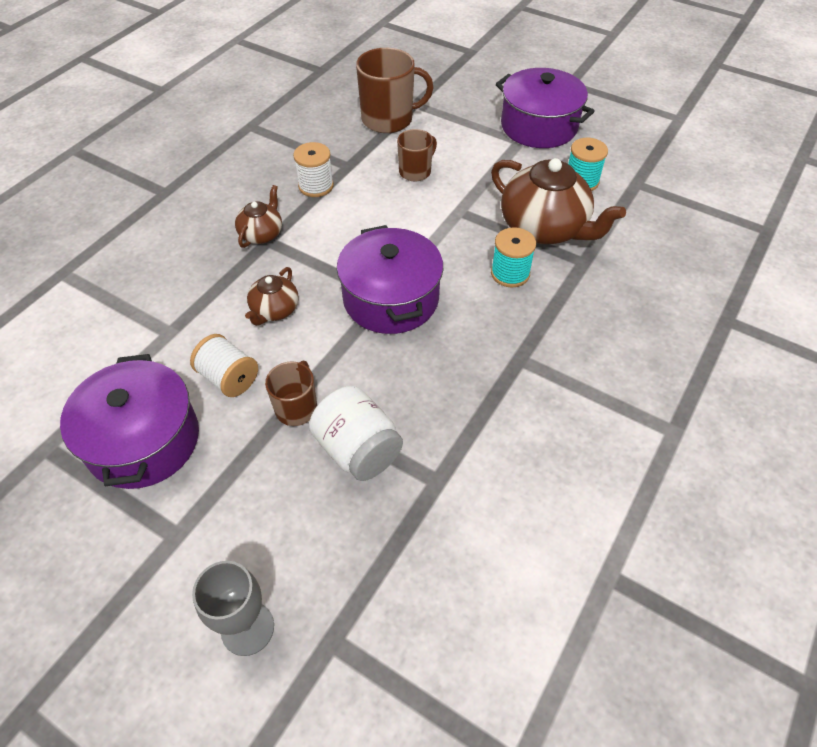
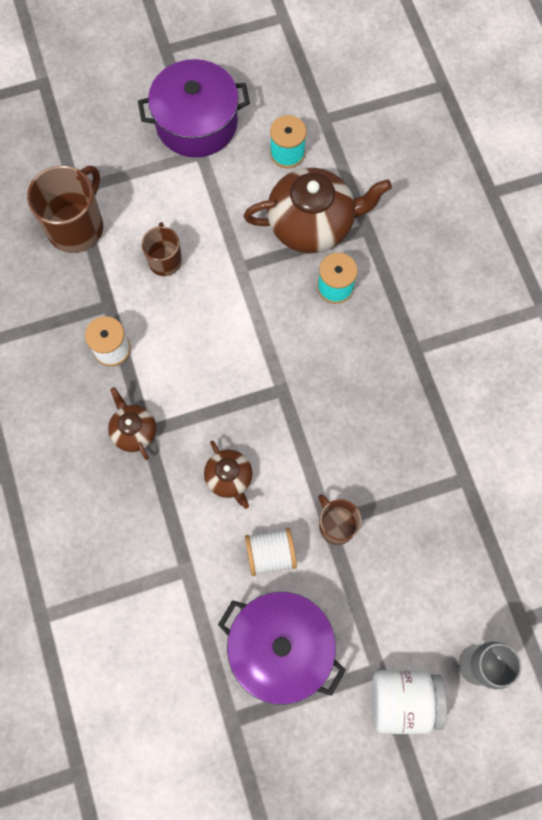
camera: 50 degrees left, 20 degrees up
(358, 450) = (403, 510): white jar -> white jar (403, 700)
(391, 299) = (289, 388): purple pot -> none

